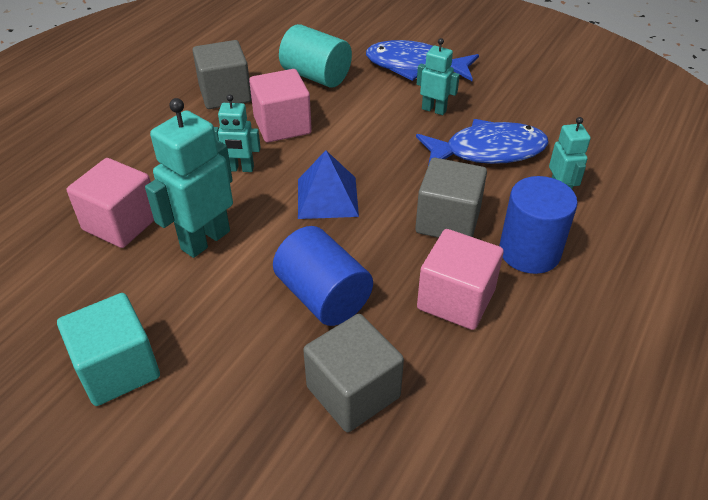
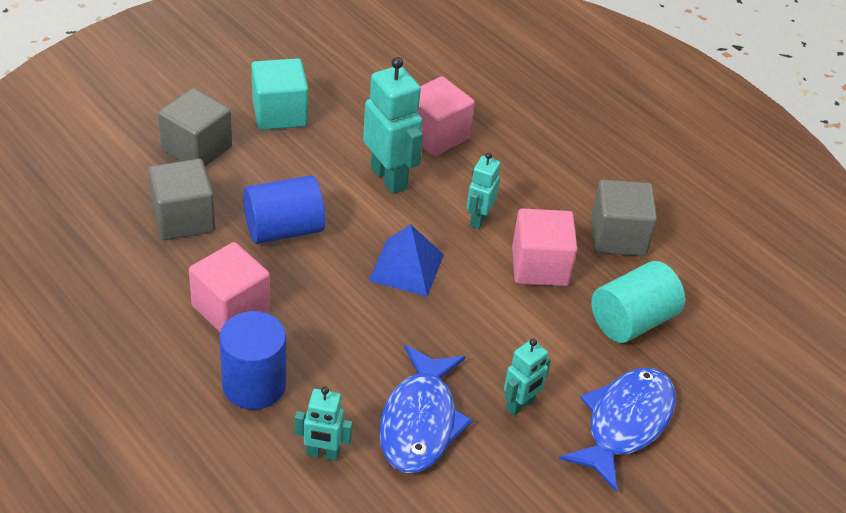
camera: 105 degrees right, 0 degrees up
(448, 221) = (328, 342): grey cube -> grey cube (197, 149)

